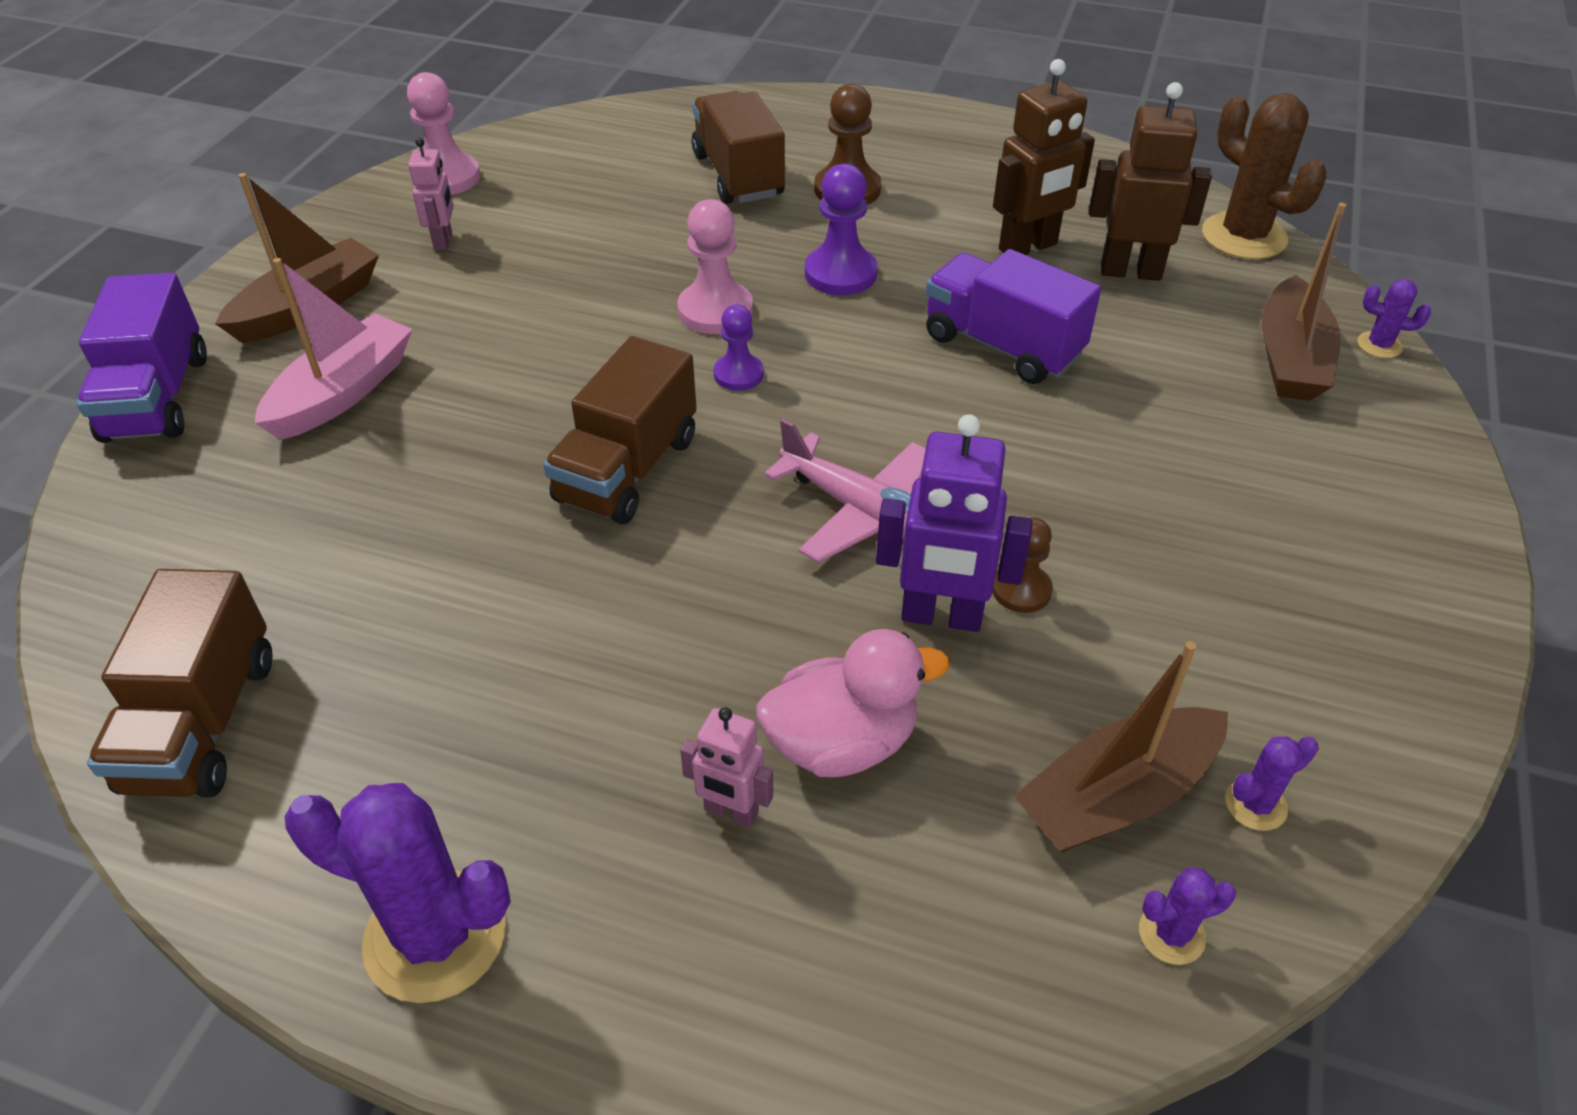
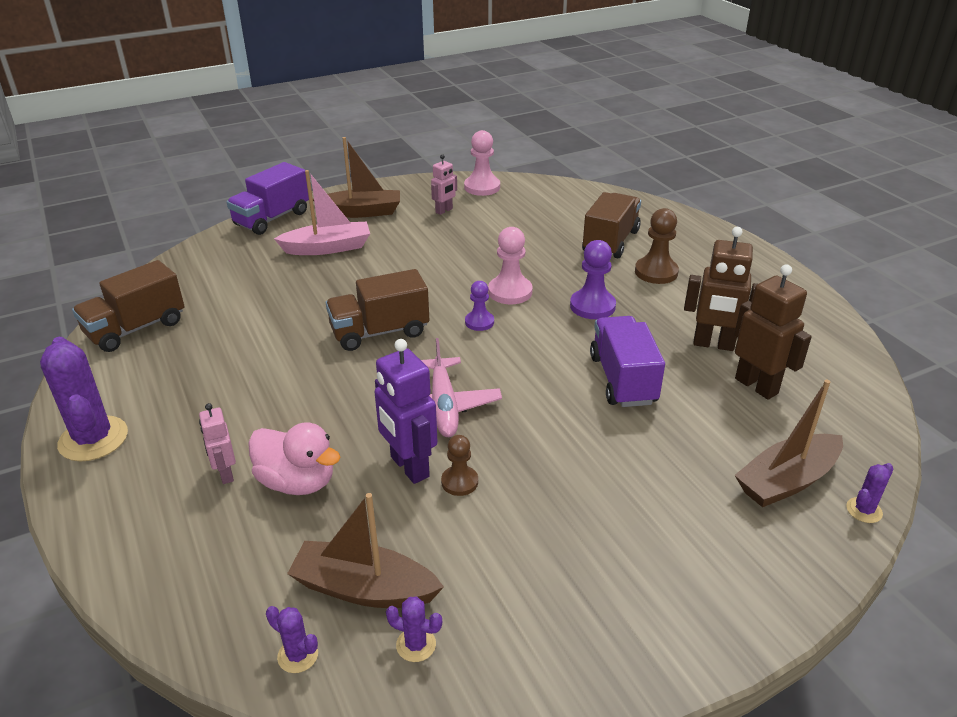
camera: 45 degrees right, 10 degrees down
(1244, 236) = (865, 407): brown cactus -> none
(1379, 345) = (864, 510): purple cactus -> purple cactus turned 75 degrees clockwise

